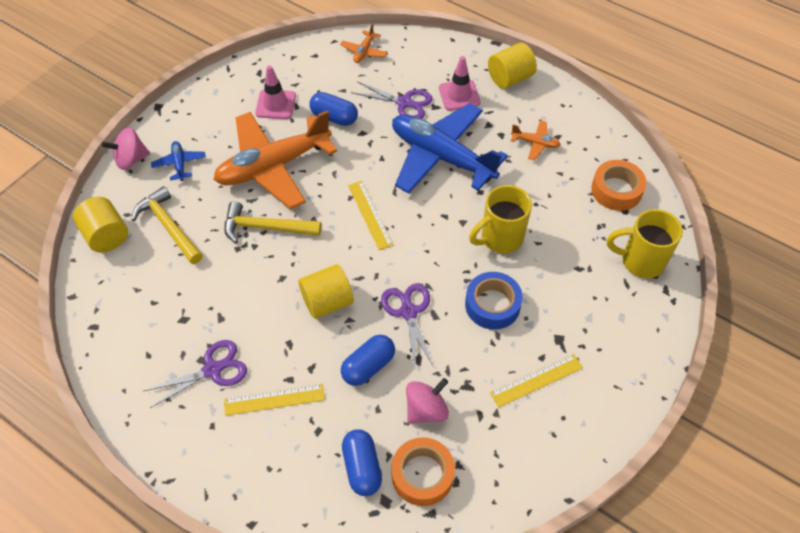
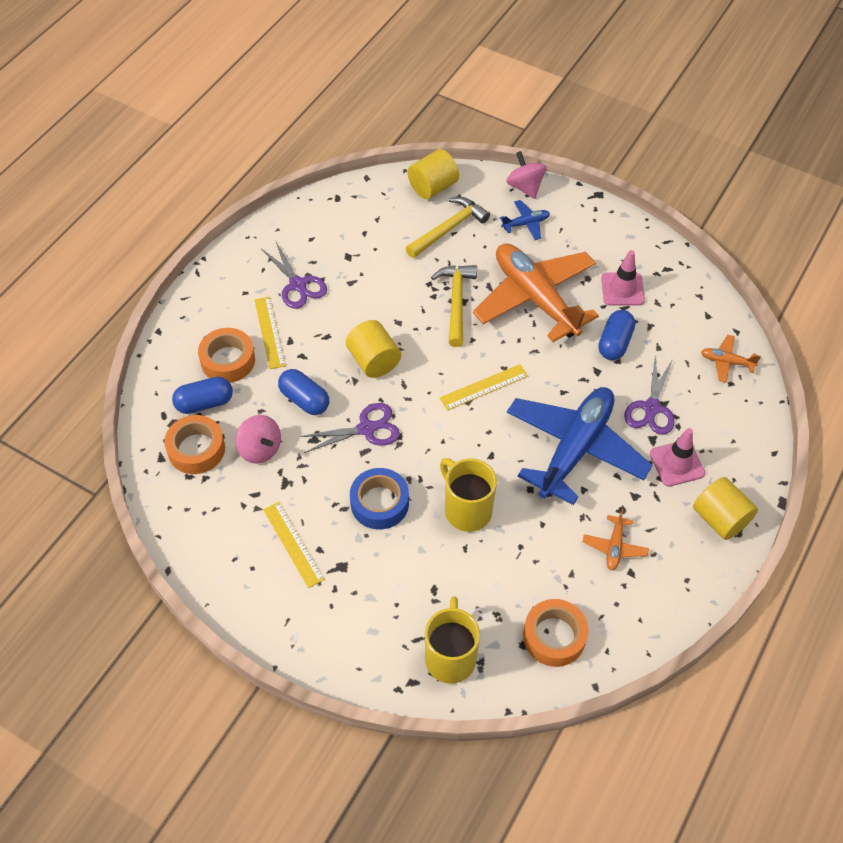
camera: 85 degrees right, 0 degrees up
(307, 443) = (228, 360): none -> orange tape

